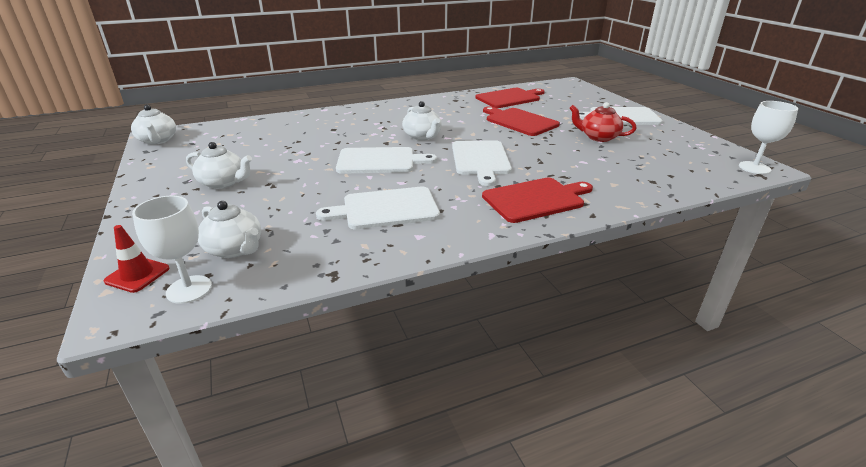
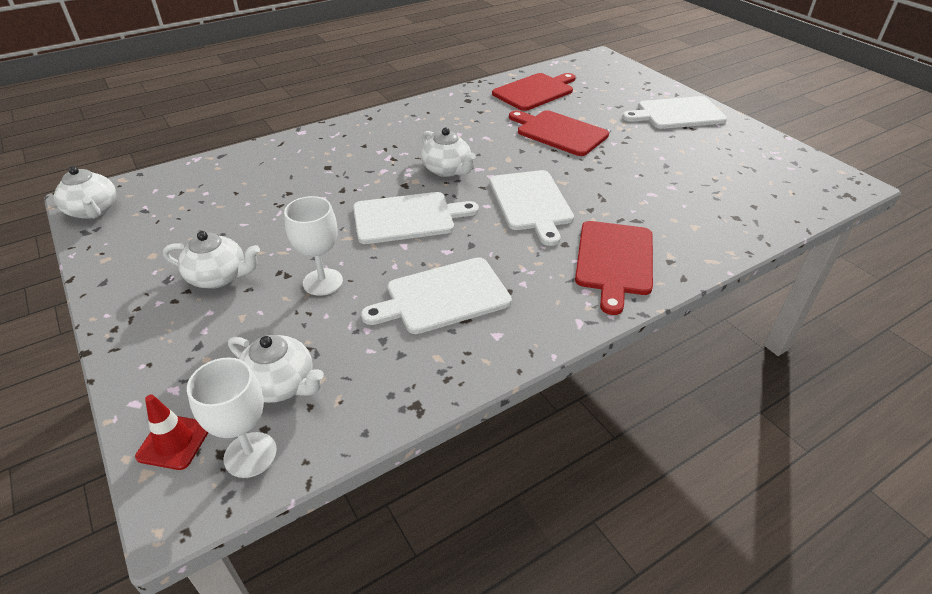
camera: 10 degrees left, 10 degrees up
(536, 199) = (614, 261): red cutting board -> red cutting board turned 135 degrees clockwise
(598, 137) = (659, 151): red teapot -> none
(754, 168) = (840, 184): white goblet -> white goblet (323, 282)

